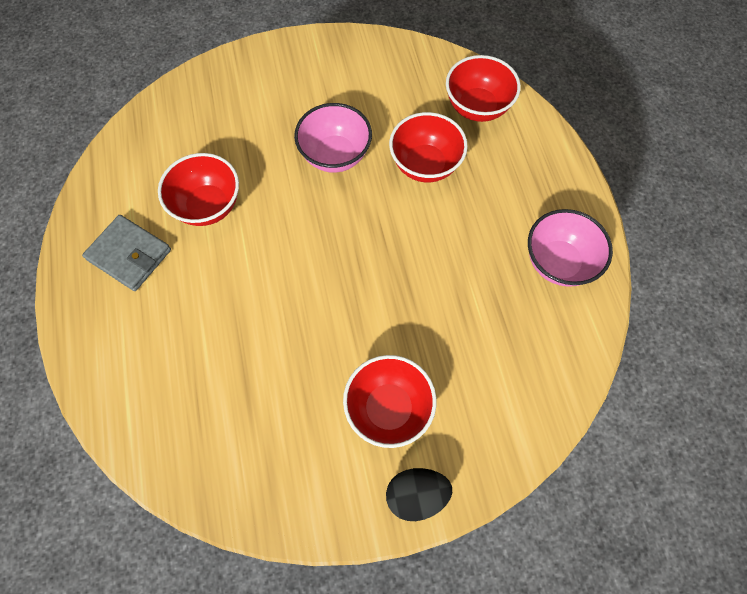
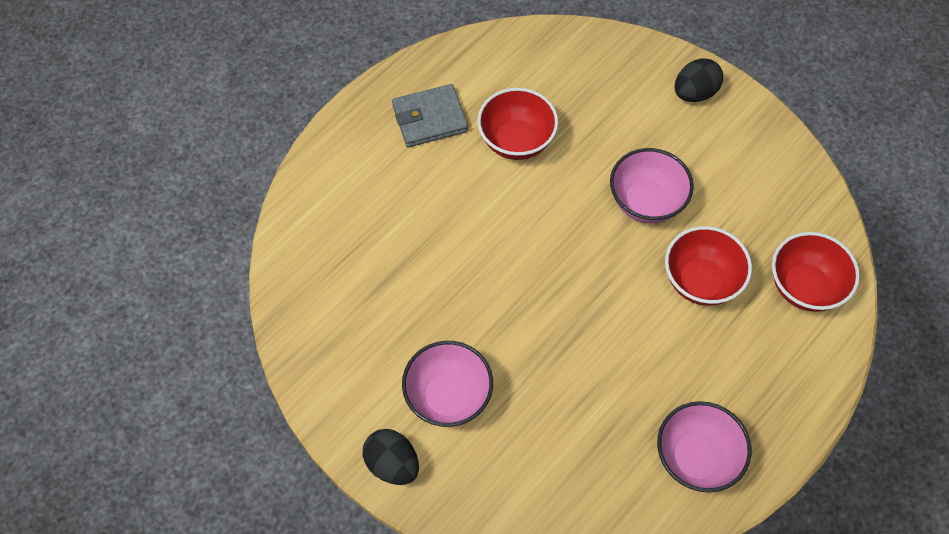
camera: 55 degrees right, 5 degrees down
(129, 255) = (430, 118): grey wallet -> grey wallet turned 75 degrees clockwise
(274, 65) = (694, 93): none -> black egg
(388, 408) = (448, 397): red bowl -> pink bowl

